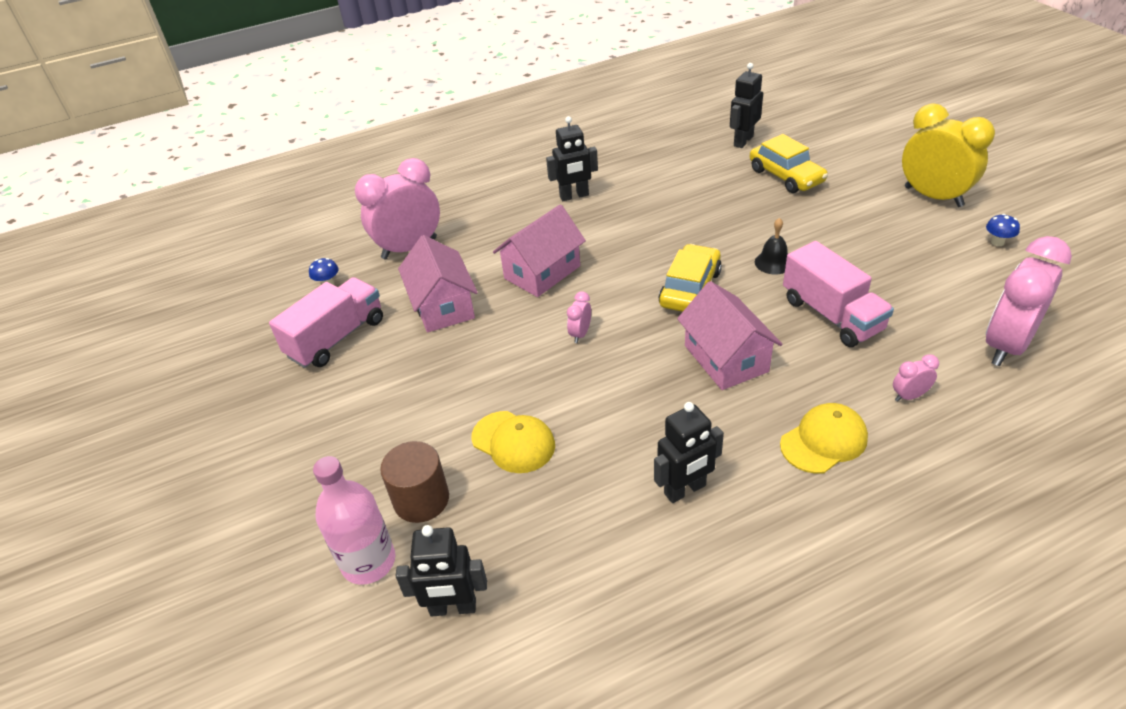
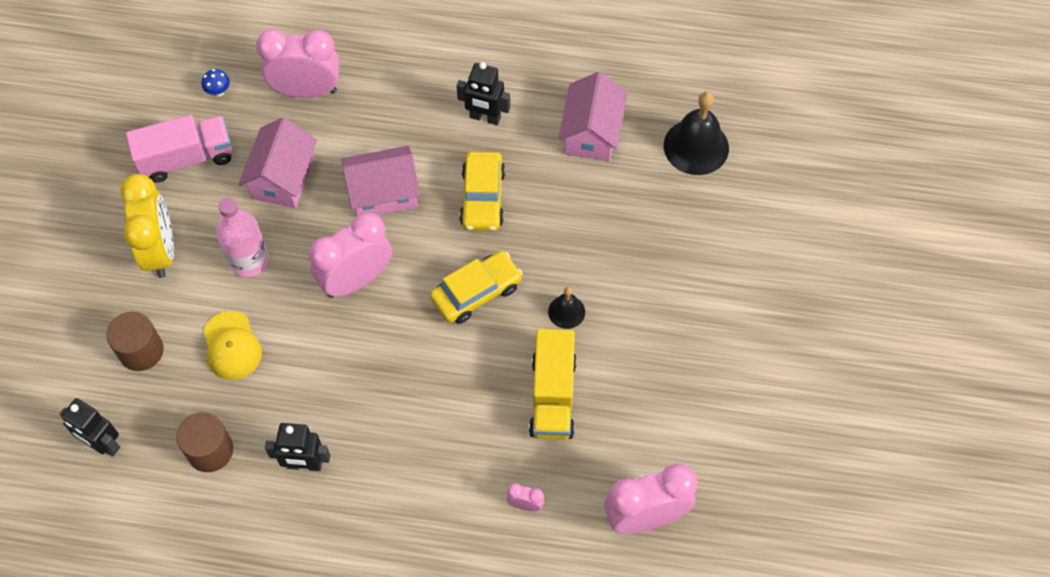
camera: 30 degrees right, 20 degrees up
(368, 562) = (79, 375): pink bottle -> pink bottle (249, 260)
(578, 538) = (210, 450): none -> brown cylinder
(580, 334) = (356, 280): pink clock -> pink clock, size x2.35
(726, 358) = (435, 379): pink house -> pink house (591, 133)
(743, 141) = (696, 146): black robot -> black bell
(786, 176) = (684, 220): yellow car -> yellow car (483, 198)
(824, 441) = (428, 495): yellow cap -> none
(831, 315) = (552, 396): pink truck -> yellow truck
(933, 197) = (779, 335): yellow clock -> yellow clock (160, 251)
(997, 242) = (767, 421): blue mushroom -> none

